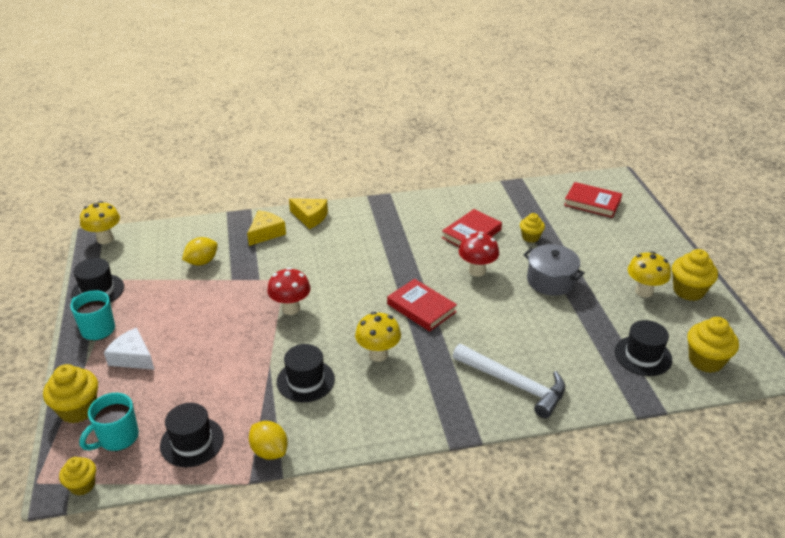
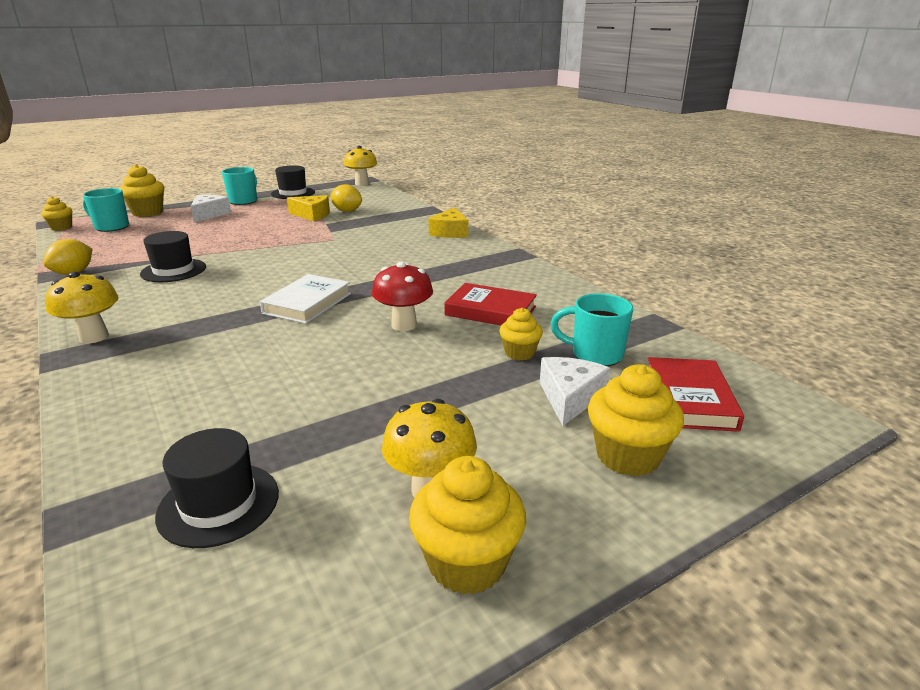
camera: 70 degrees right, 10 degrees down
(192, 442) = (98, 247): black hat -> none
(266, 233) = (407, 222): yellow cheese -> yellow cheese (312, 215)
(291, 308) = (287, 248): red mushroom -> none
(378, 354) = (215, 294): yellow mushroom -> yellow mushroom (94, 337)
(421, 308) = (307, 303): red book -> white book
(514, 384) = (151, 381): white hammer -> none
(541, 214) = (595, 354): none -> turquoise mug
(550, 281) = (411, 383): grey pot -> none
(581, 235) = (569, 398): none -> white cheese
(706, 361) = (202, 610): yellow cupcake -> yellow cupcake (628, 456)

